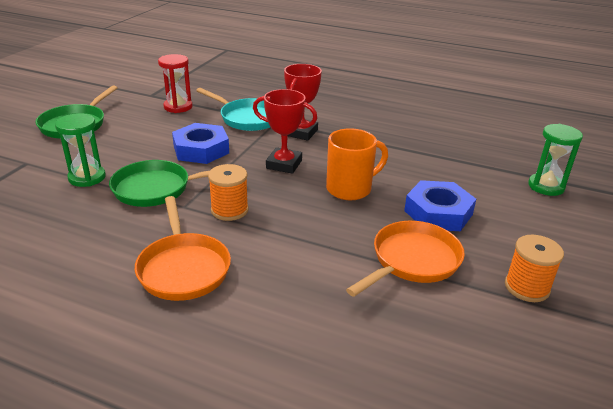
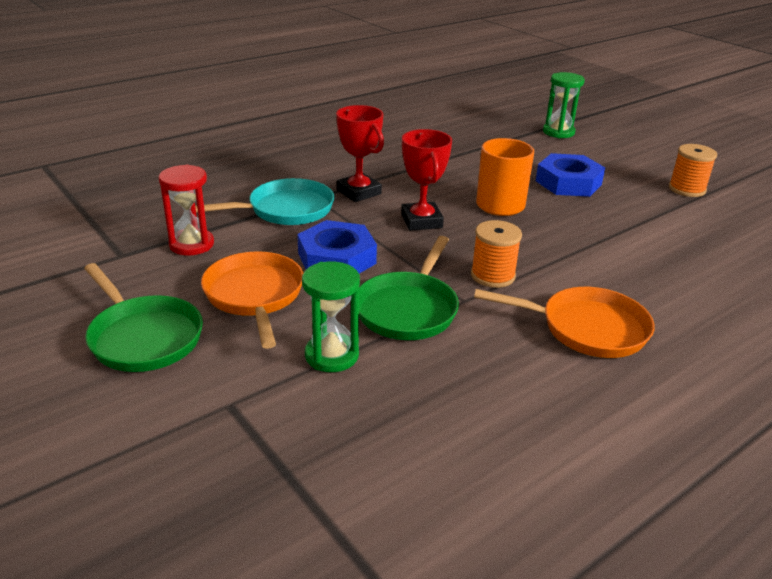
camera: 60 degrees left, 0 degrees up
(284, 164) = (421, 221): red trophy -> red trophy turned 60 degrees counterclockwise
(412, 261) = (633, 216): orange pan -> orange pan (255, 296)

